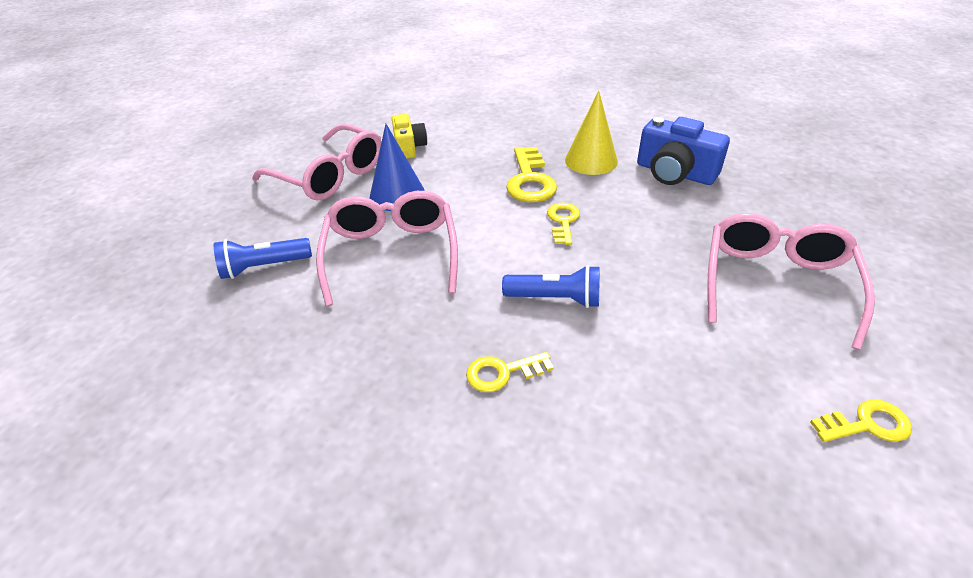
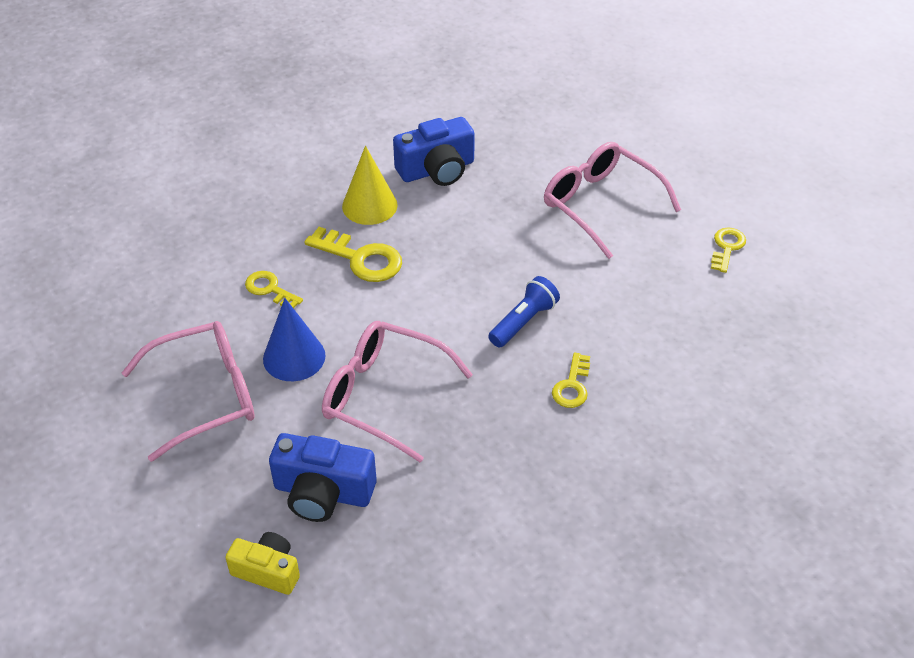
camera: 60 degrees left, 5 degrees up
(264, 267) = (323, 492): blue flashlight -> blue camera
(409, 147) = (213, 314): yellow camera -> yellow camera (267, 571)
(563, 221) = (438, 269): yellow key -> yellow key (270, 289)

